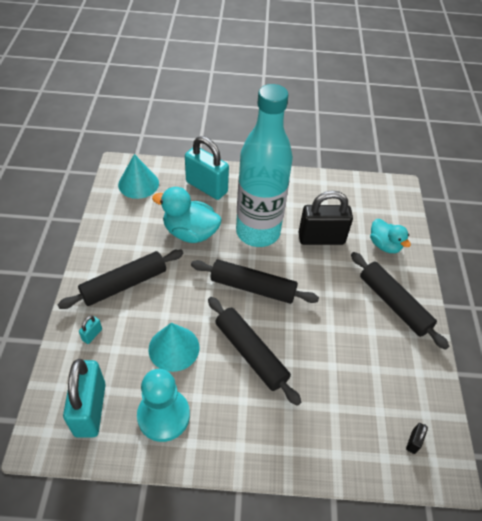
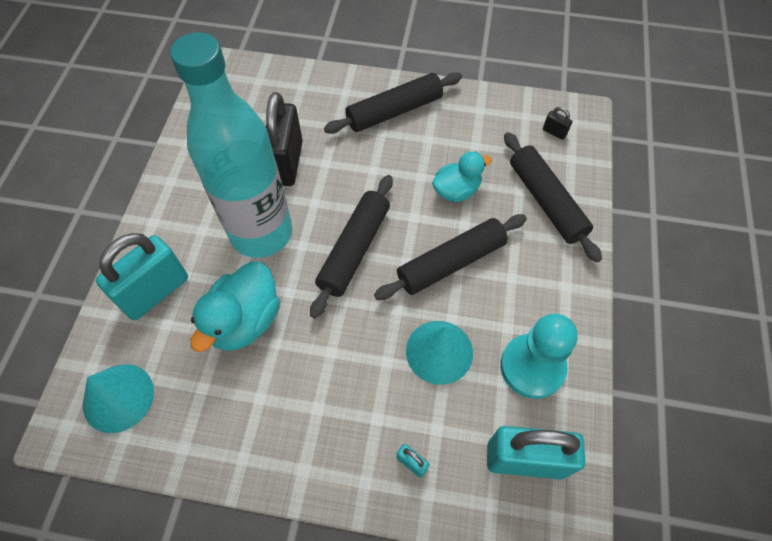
camera: 80 degrees left, 10 degrees up
(124, 284) = (327, 418): black rolling pin -> black rolling pin (546, 201)
(384, 245) = (309, 101): turquoise duck -> turquoise duck (456, 190)

